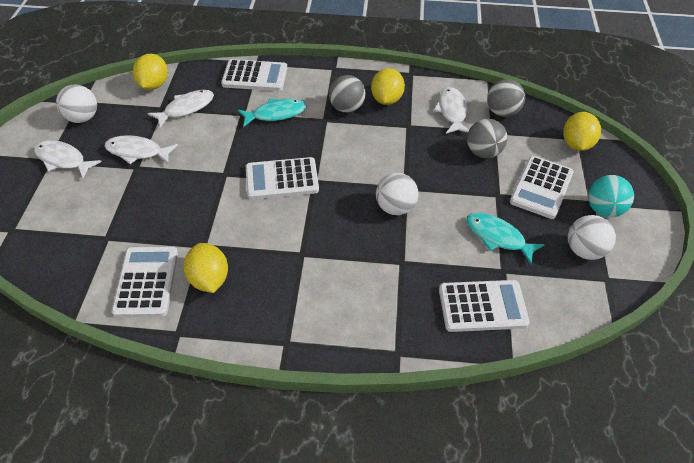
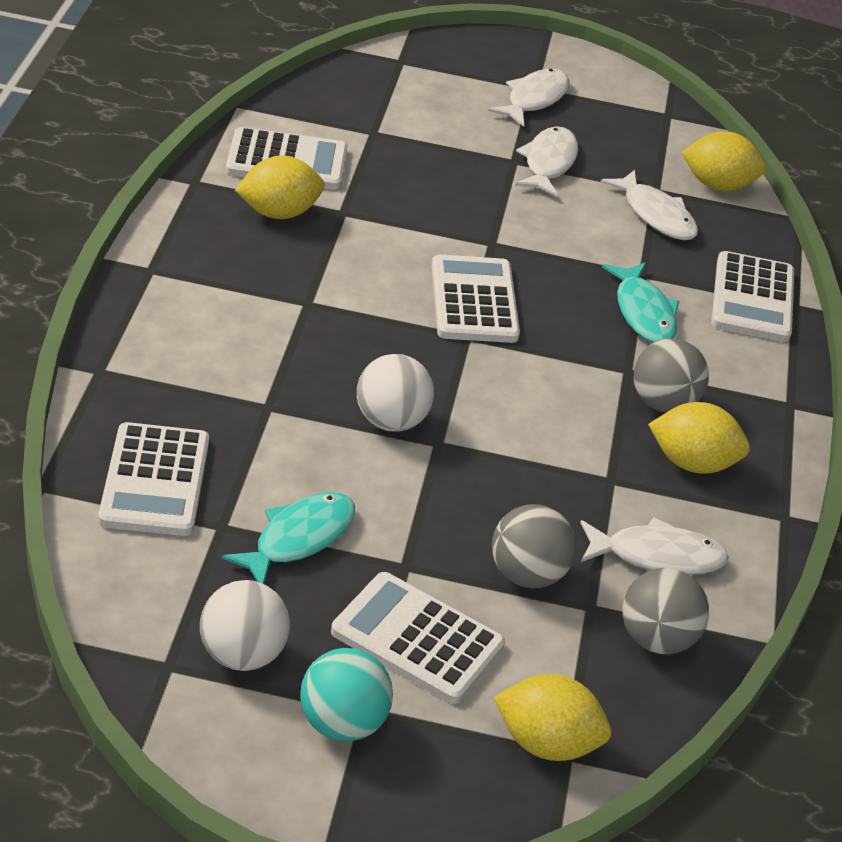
camera: 90 degrees right, 10 degrees down
(82, 118) = (629, 116): white ball -> none

